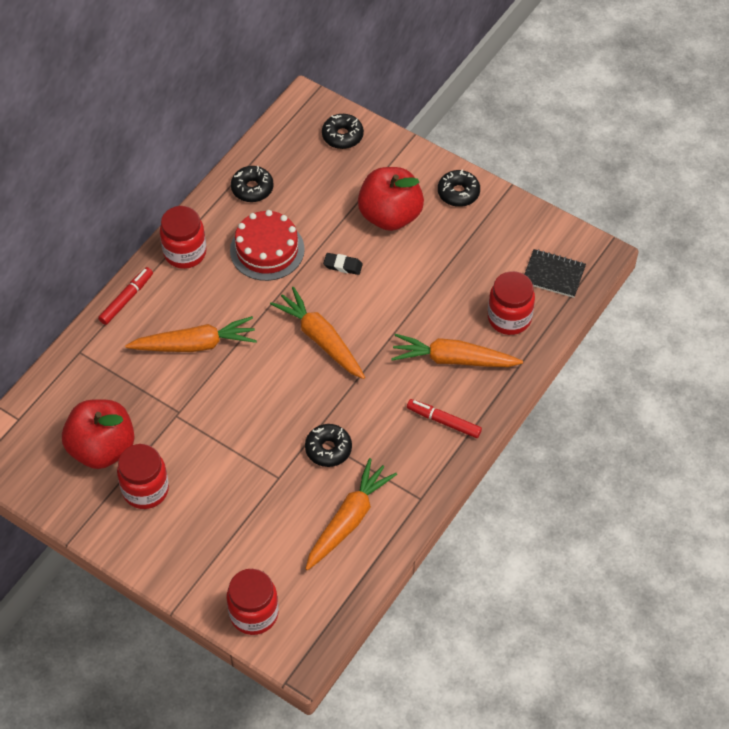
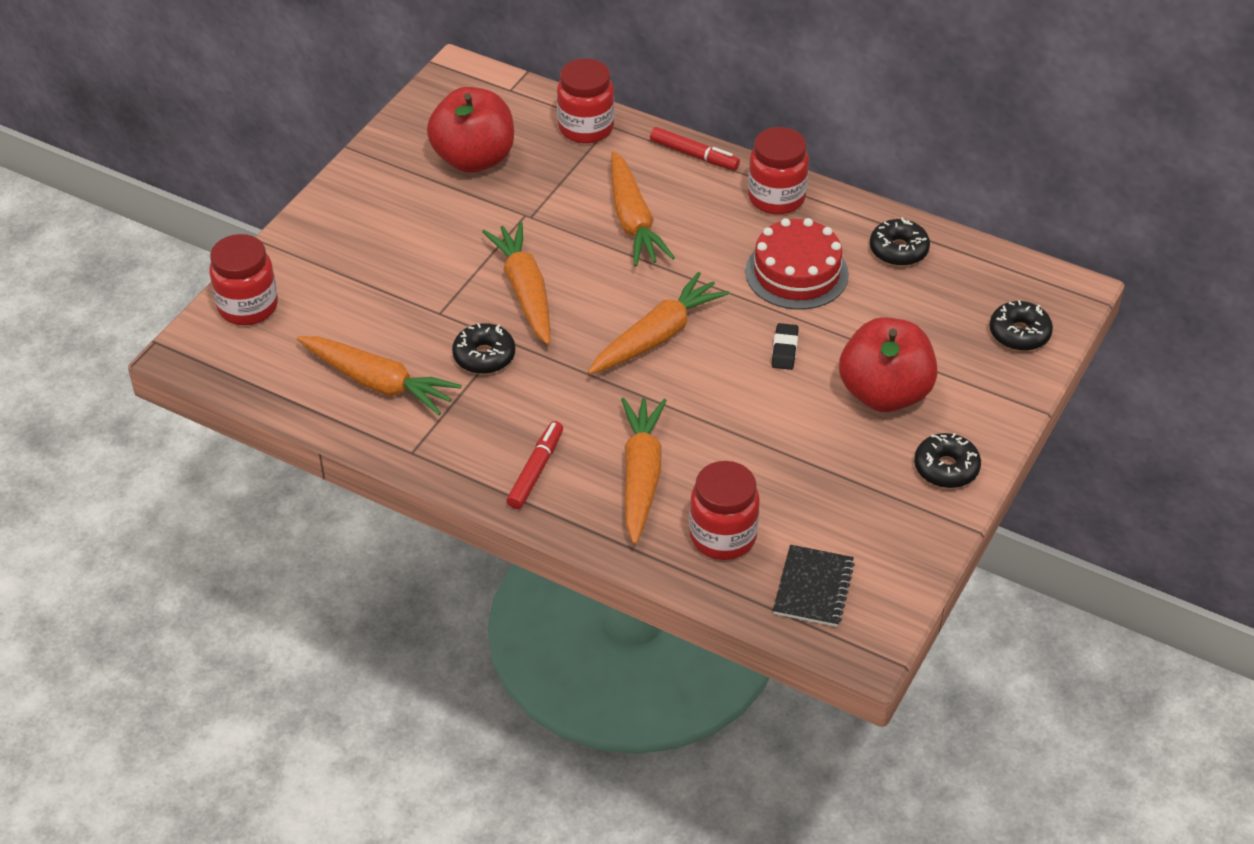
camera: 85 degrees right, 10 degrees down
(145, 490) = (418, 200): red jar -> red jar (586, 128)
(263, 419) = (525, 291): none -> orange carrot

